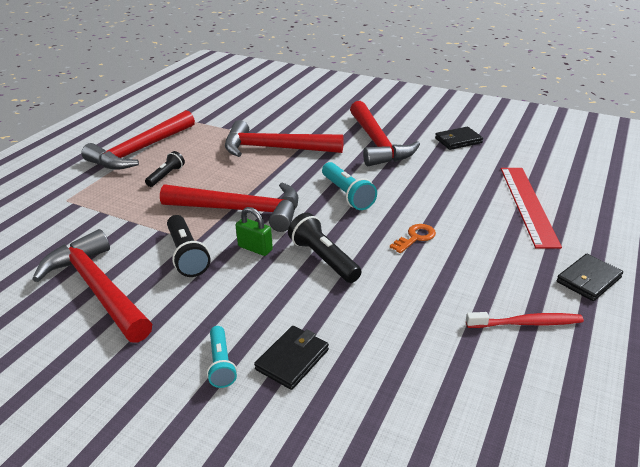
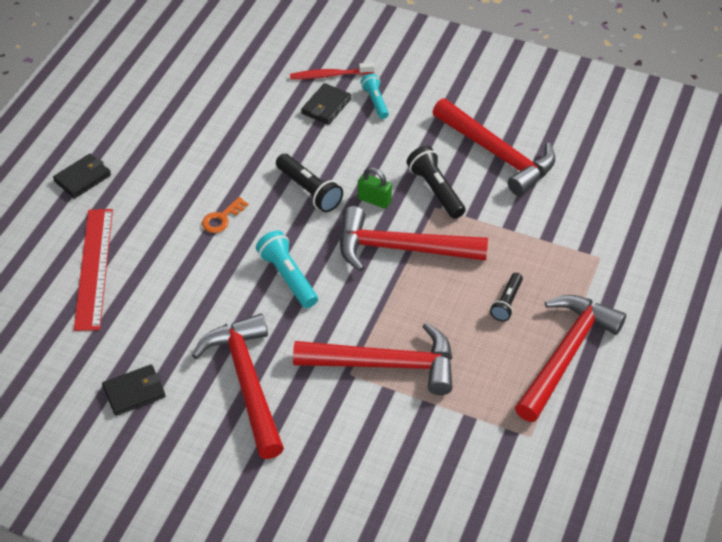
camera: 175 degrees right, 15 degrees up
(526, 323) = (151, 138): red toothbrush -> red toothbrush (330, 75)

